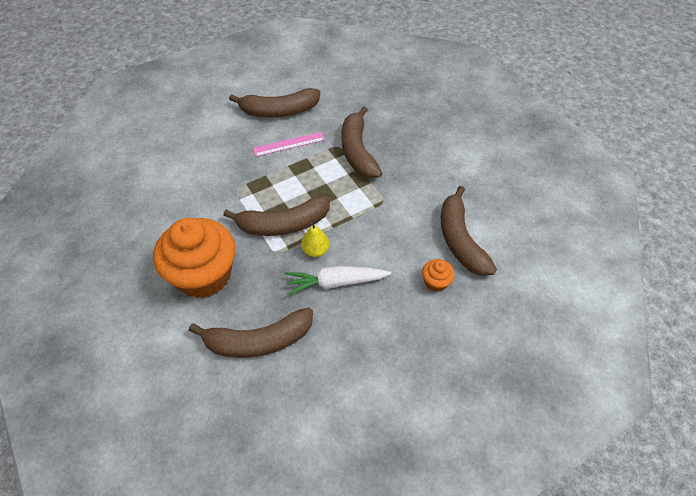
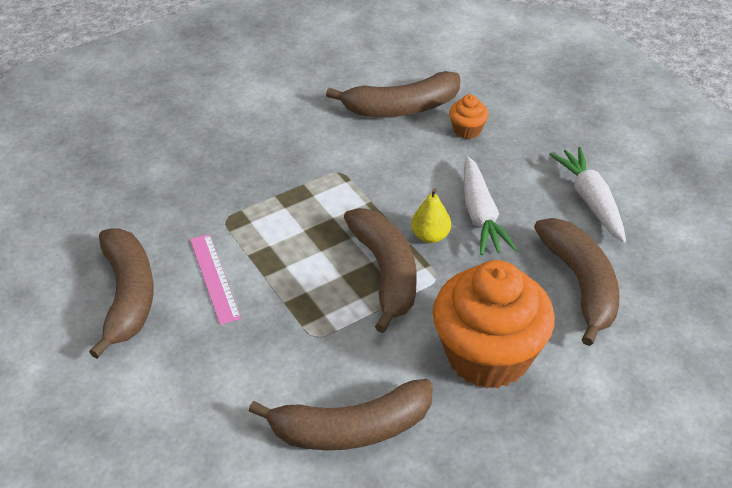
camera: 90 degrees left, 10 degrees down
(349, 363) = (591, 201): none -> white carrot
(357, 151) = (238, 198): brown banana -> brown banana (351, 429)

